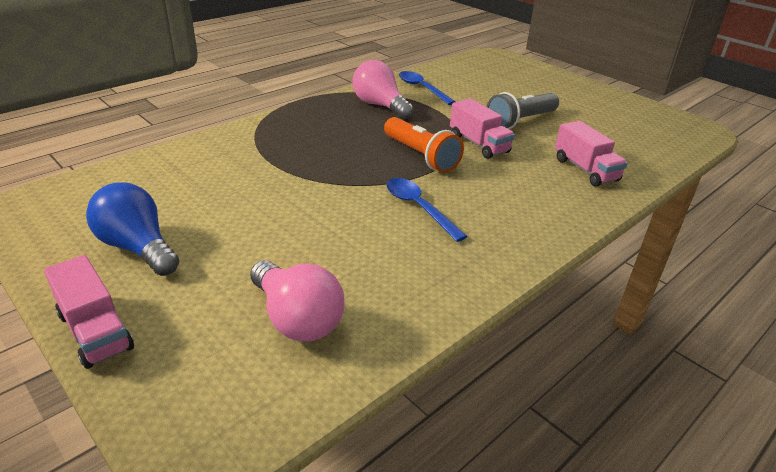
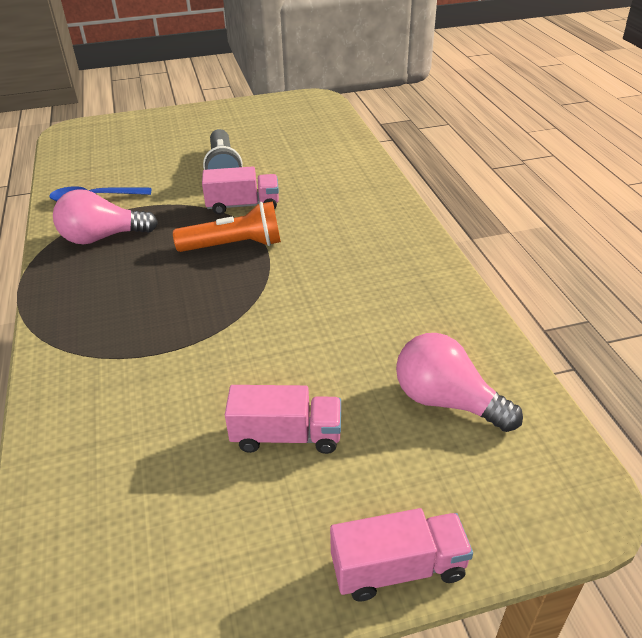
camera: 60 degrees left, 5 degrees up
(138, 248) = (258, 509): blue light bulb -> none
(297, 318) = (446, 401): pink light bulb -> pink light bulb turned 135 degrees counterclockwise
(418, 208) = (323, 276): blue spoon -> none
(585, 170) = (330, 171): pink truck -> pink truck (286, 436)

